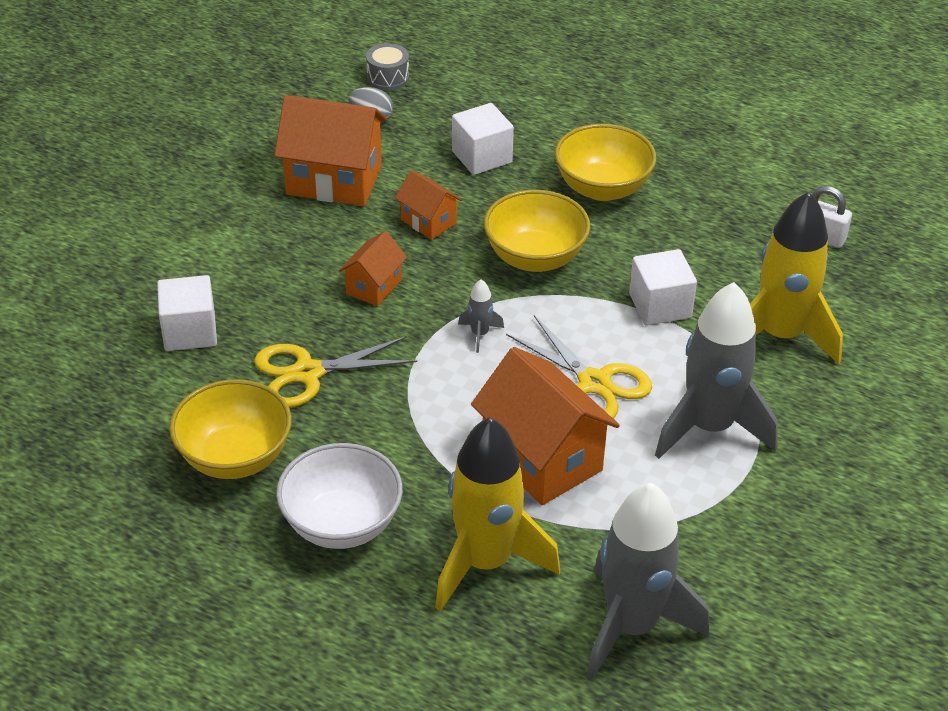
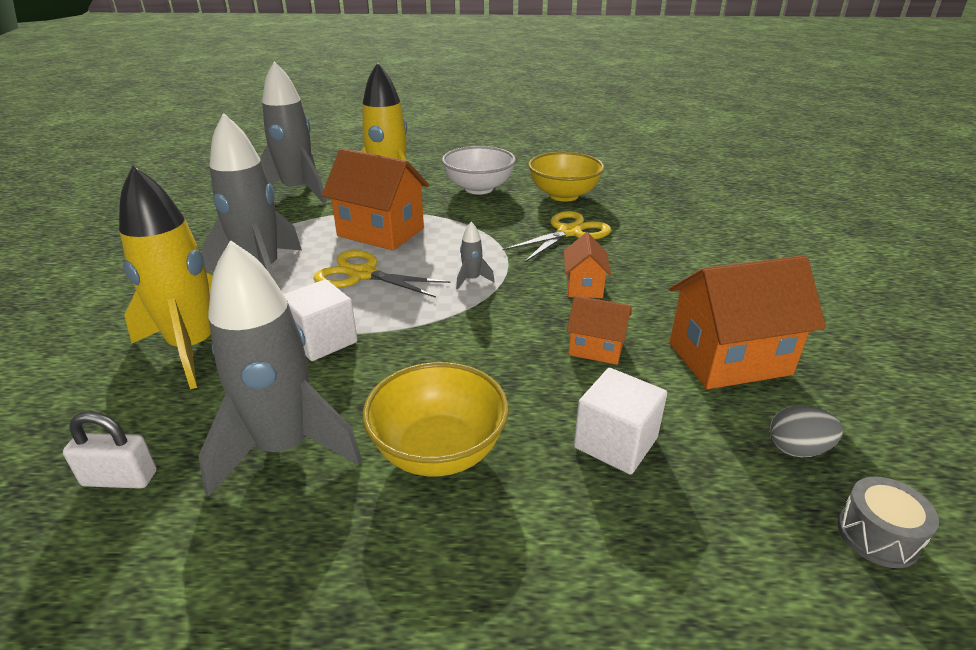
camera: 155 degrees right, 10 degrees down
(190, 332) = (670, 232): white cube -> none
(535, 257) = (467, 347): yellow bowl -> none
(707, 222) = (285, 448): none -> grey rocket

